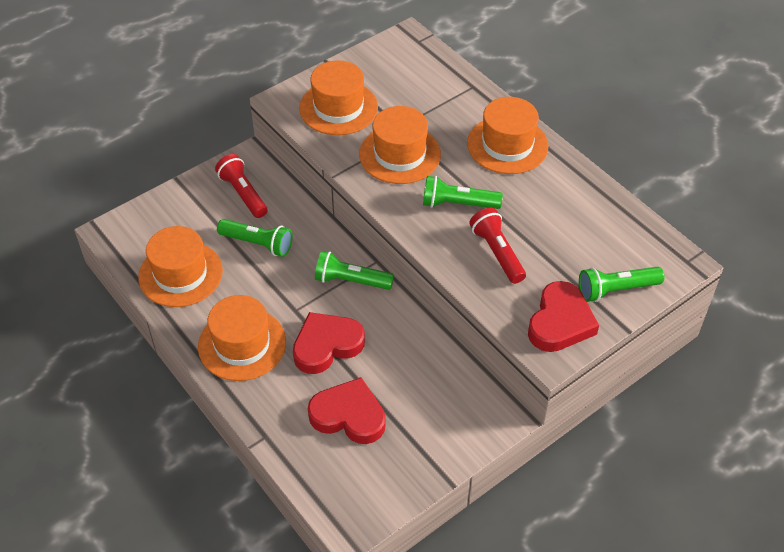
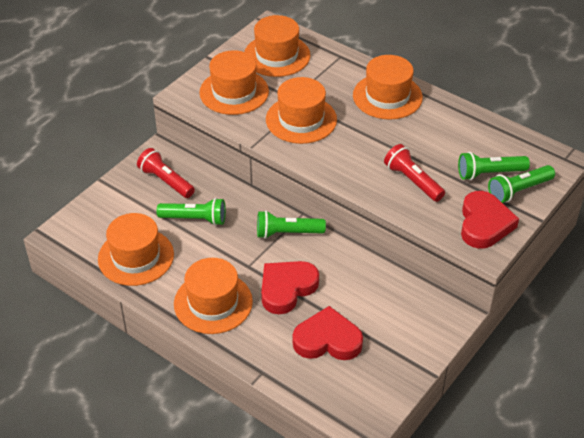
camera: 15 degrees left, 5 degrees down
(401, 73) = (277, 55): none -> orange hat
(458, 204) = (365, 149): green flashlight -> green flashlight (489, 173)

